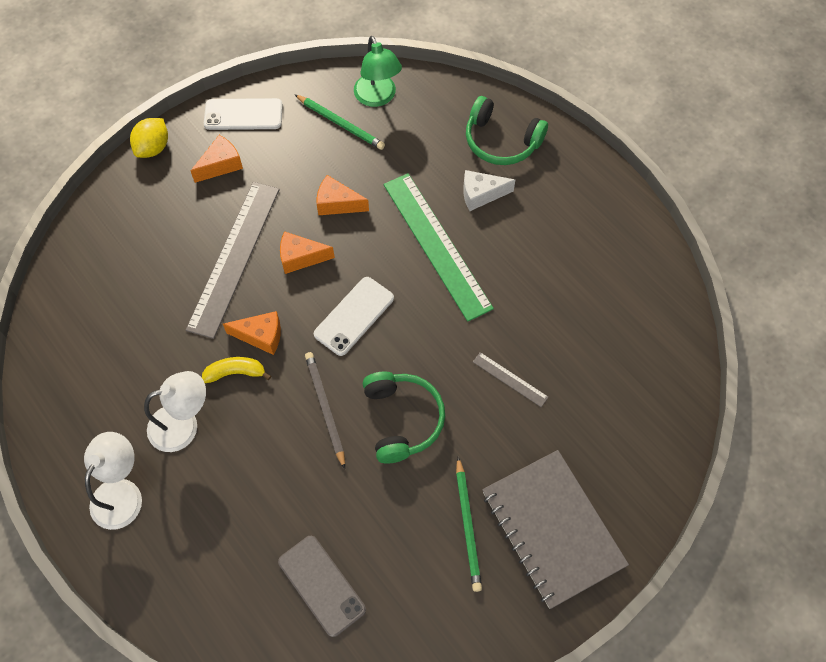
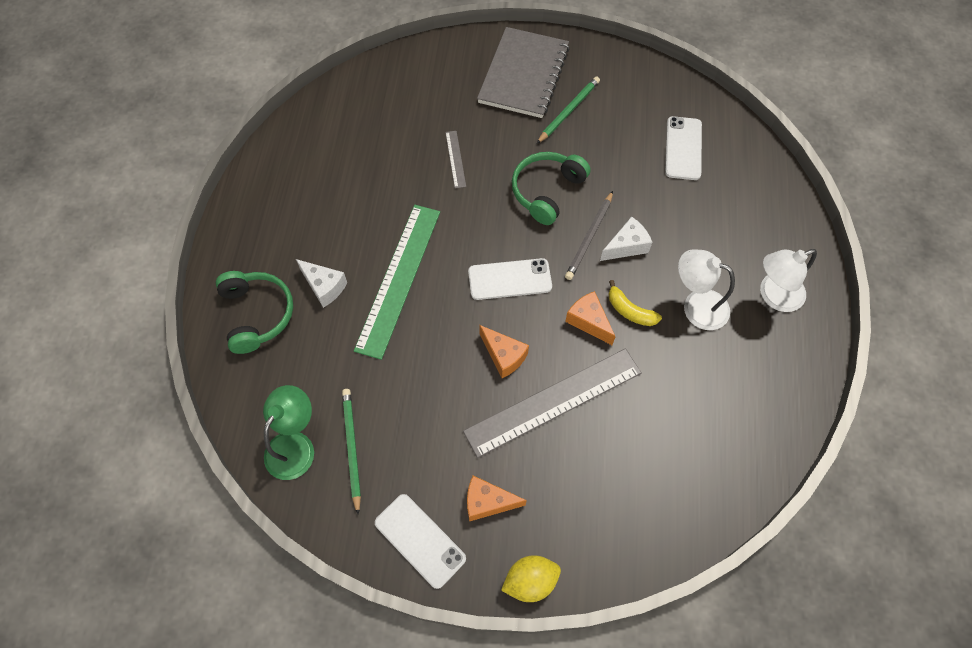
camera: 135 degrees left, 0 degrees up
(287, 428) = (626, 246): none -> white cheese
(321, 585) = (683, 148): grey phone -> white phone
(337, 204) = (432, 375): orange cheese -> none

